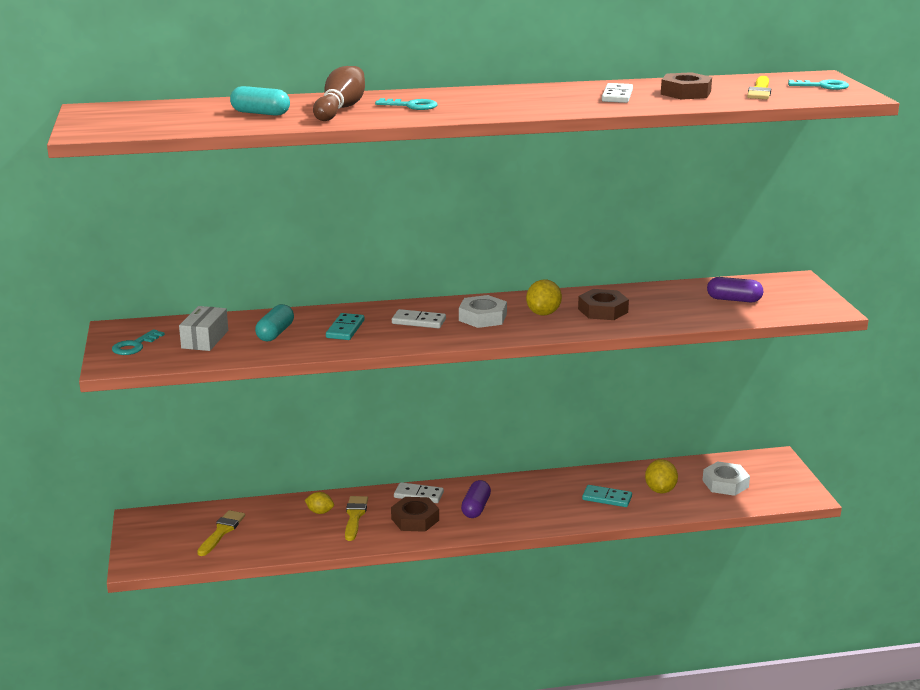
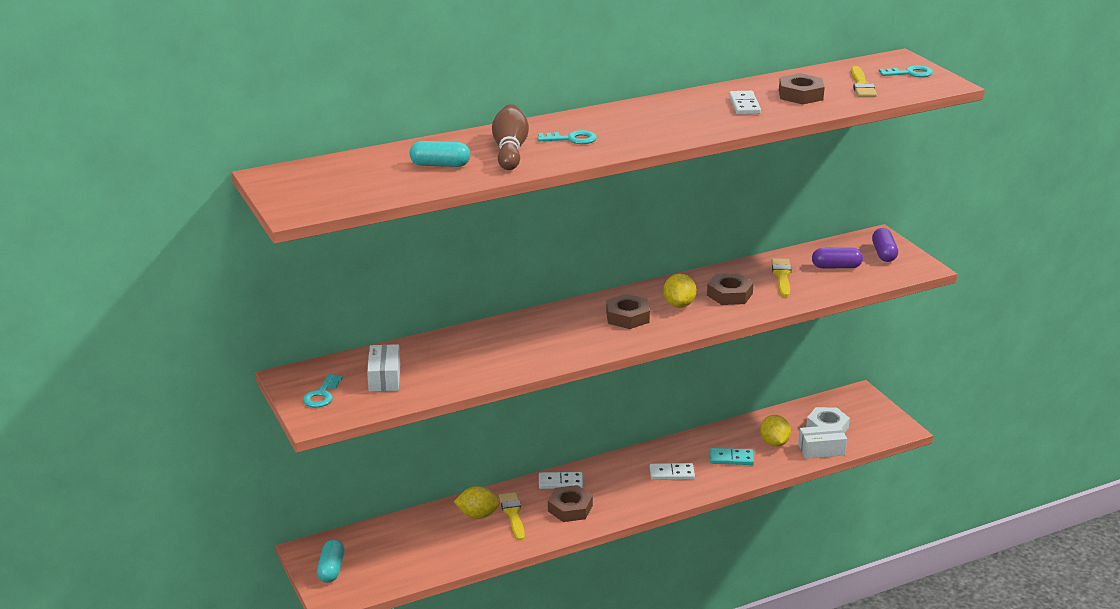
camera: 15 degrees left, 5 degrees up
(221, 531) = (395, 551): yellow brush -> yellow brush (782, 276)
(275, 333) = (447, 361): turquoise capsule -> turquoise capsule (331, 569)
(320, 512) = (477, 515): yellow lemon -> yellow lemon, size x1.52
(345, 329) = (510, 347): turquoise domino -> none
(418, 321) = (572, 329): white domino -> white domino (672, 474)
(476, 508) = (619, 487): purple capsule -> purple capsule (883, 253)
(482, 317) = (627, 317): white nut -> brown nut
(708, 503) = (821, 450): none -> white box

